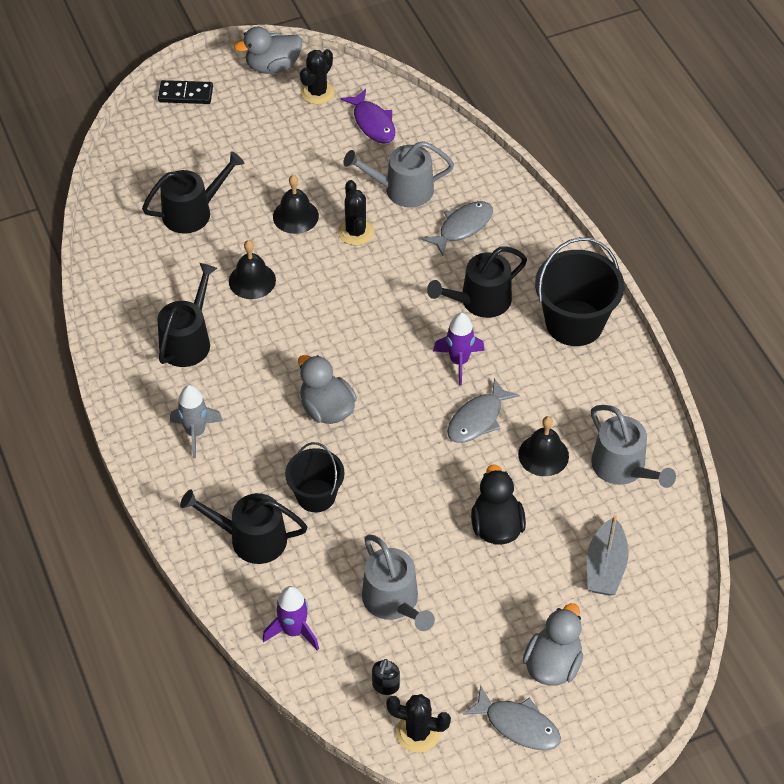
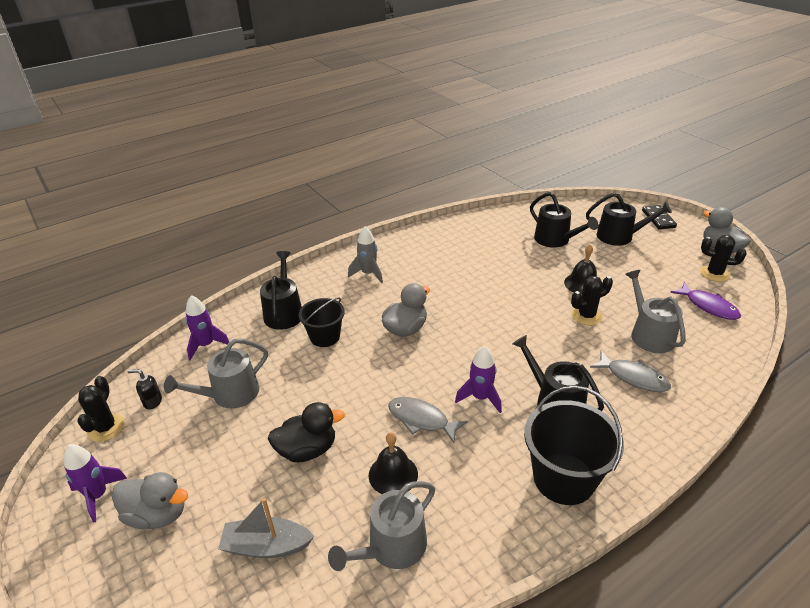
camera: 80 degrees right, 15 degrees down
(188, 340) = (444, 257): black watering can -> black watering can (619, 236)
(252, 280) = (509, 274): black bell -> none
(373, 123) = (708, 306): purple fish -> purple fish turned 90 degrees counterclockwise
(518, 725) = (98, 496): grey fish -> purple rocket

